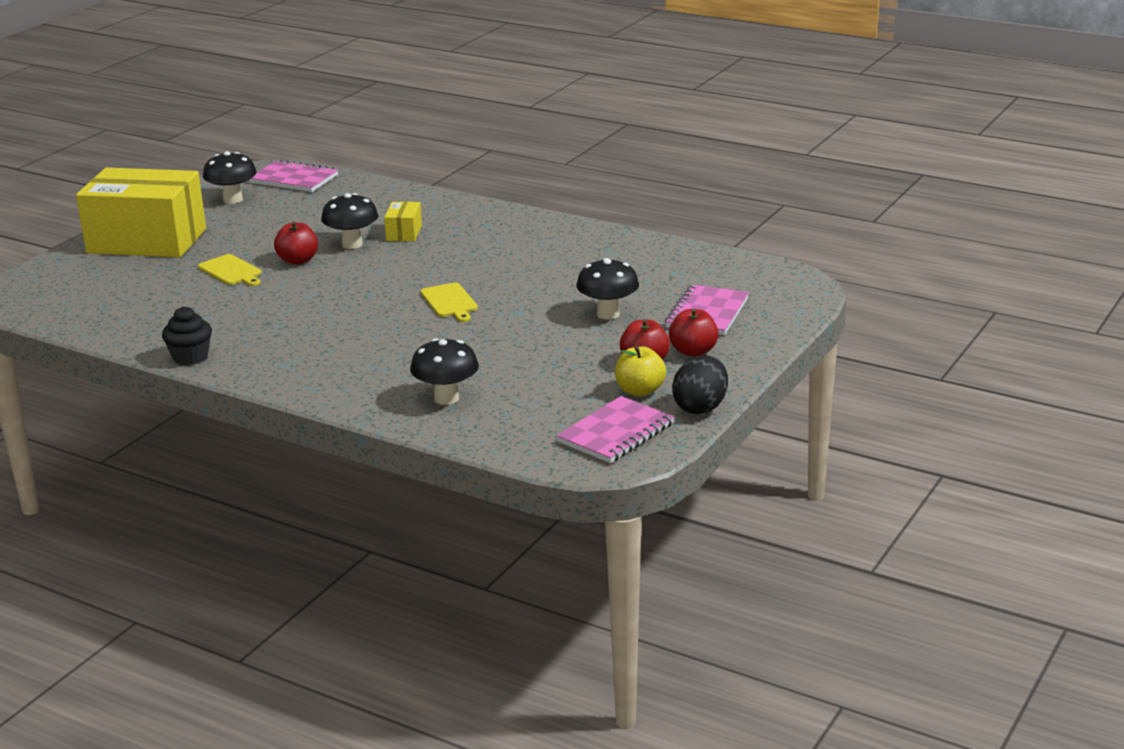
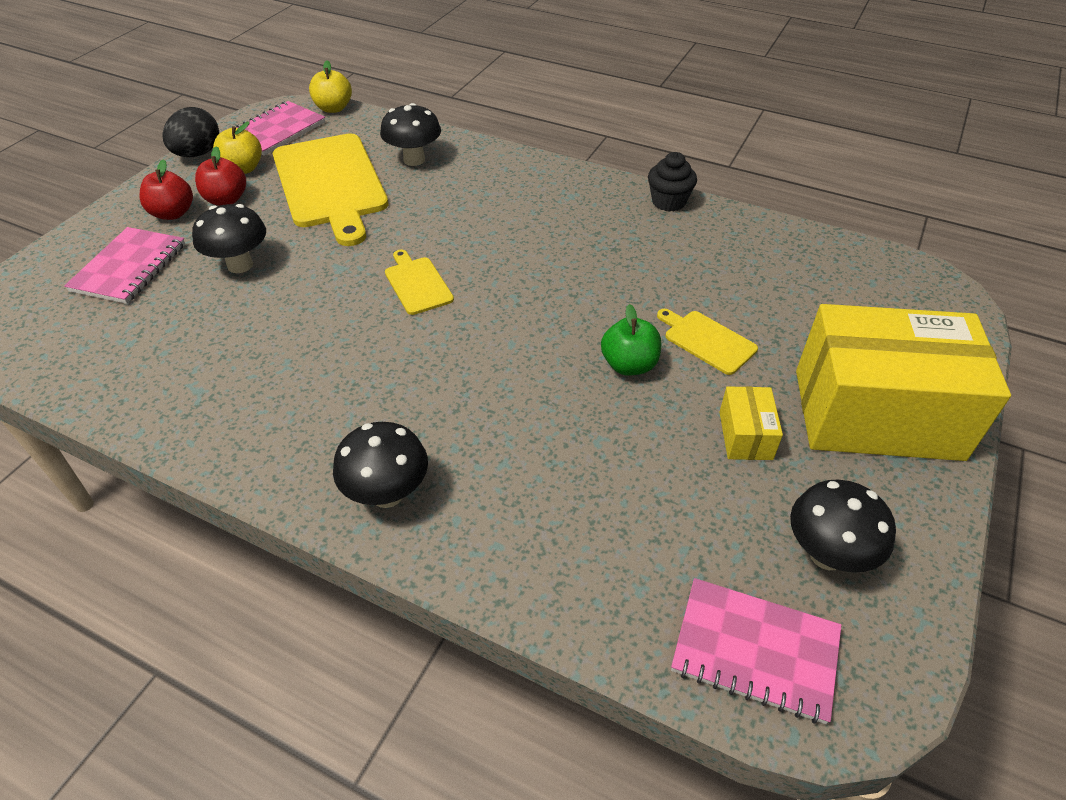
camera: 175 degrees right, 20 degrees up
(298, 260) = (629, 365): red apple -> green apple
(352, 244) = (566, 406): black mushroom -> black mushroom (387, 494)
(404, 233) = (495, 439): yellow box -> yellow box (745, 435)
(538, 375) = (331, 184): none -> yellow cutting board
(550, 462) = (333, 108): none -> yellow apple

